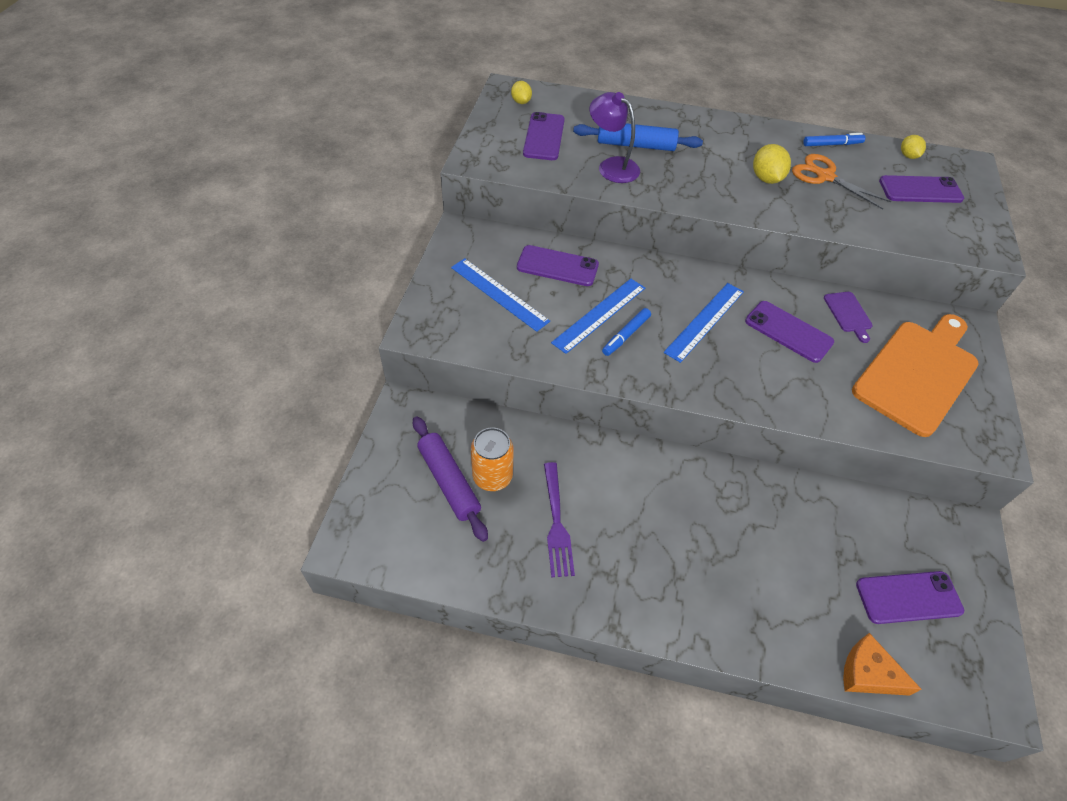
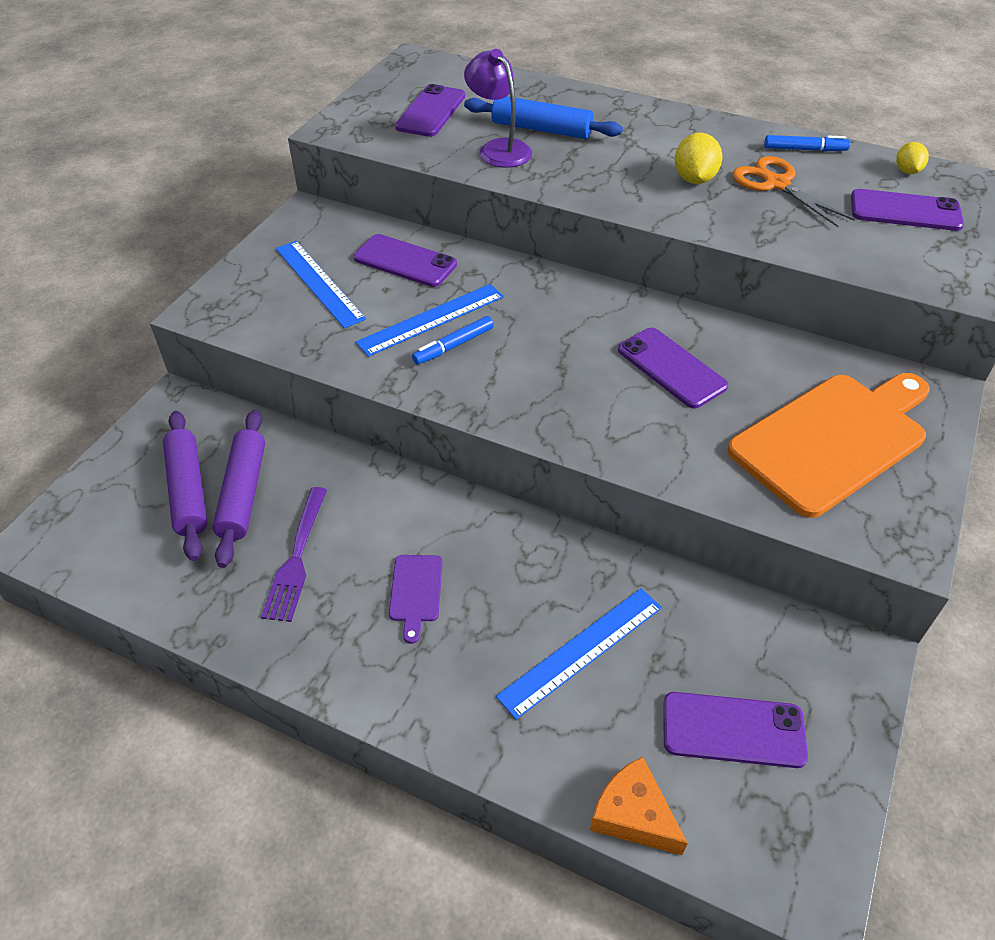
camera: 15 degrees right, 5 degrees down
(492, 476) = (243, 493): orange can -> purple rolling pin
(521, 102) = (423, 74): yellow lemon -> none
(704, 321) = (564, 342): blue ruler -> blue ruler (581, 651)
(848, 314) = (765, 357): purple cutting board -> purple cutting board (416, 592)

